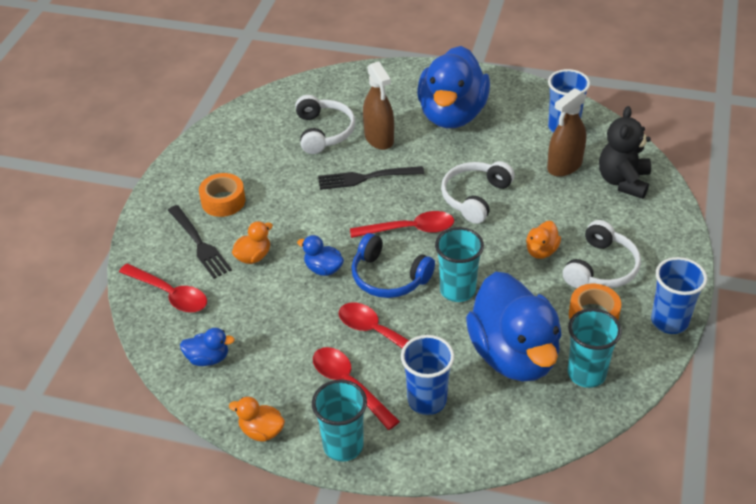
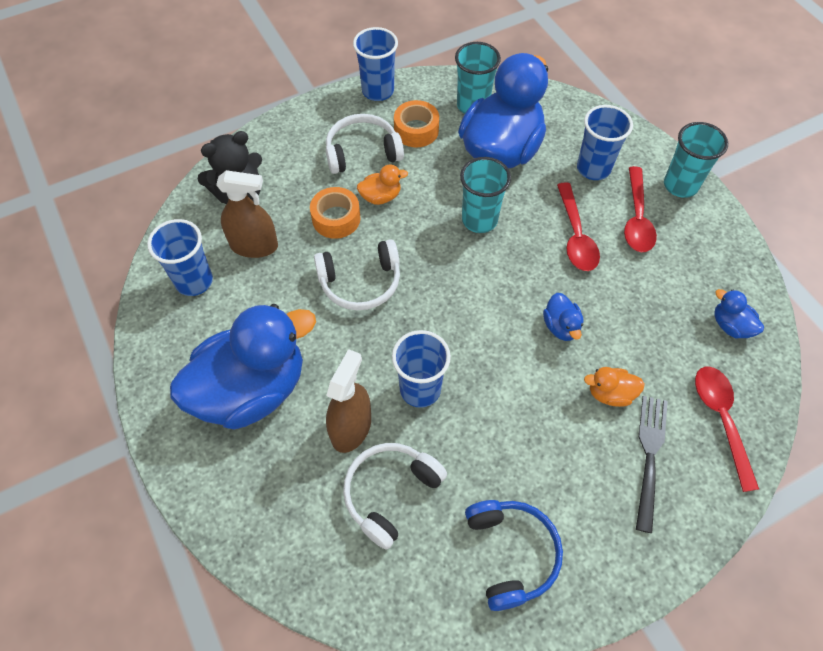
camera: 135 degrees left, 15 degrees up
(223, 201) = (582, 492): orange tape -> orange tape (336, 218)
(261, 431) = (731, 237): orange duck -> none
(366, 178) = (420, 389): black fork -> blue cup
(388, 277) = (517, 273): blue headphones -> blue headphones (511, 553)
(409, 229) = (450, 300): red spoon -> none

